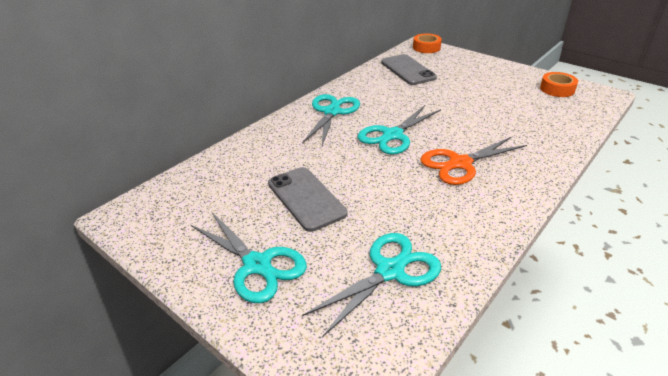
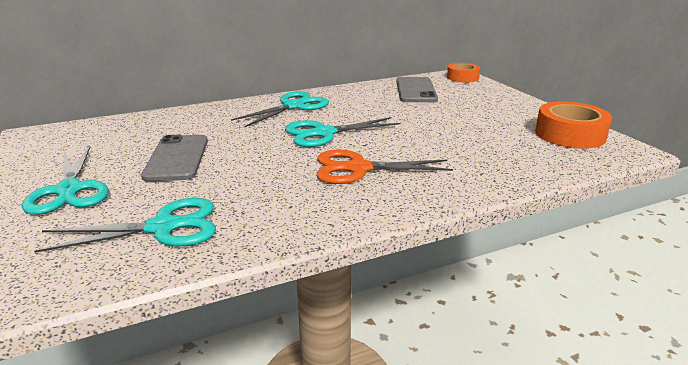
camera: 25 degrees right, 10 degrees down
(557, 89) = (570, 134): orange tape -> orange tape, size x1.58

